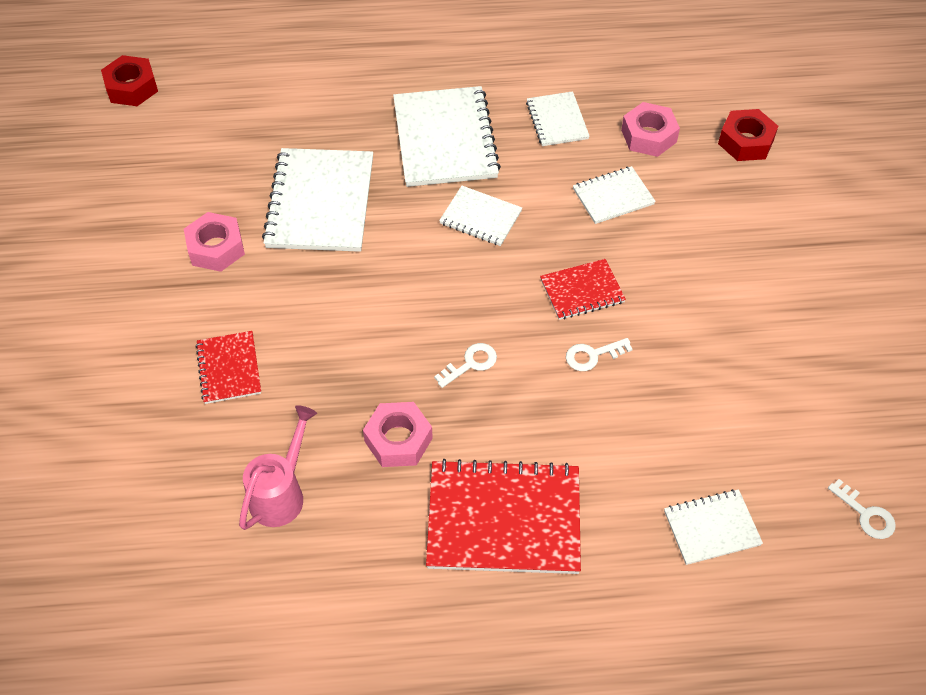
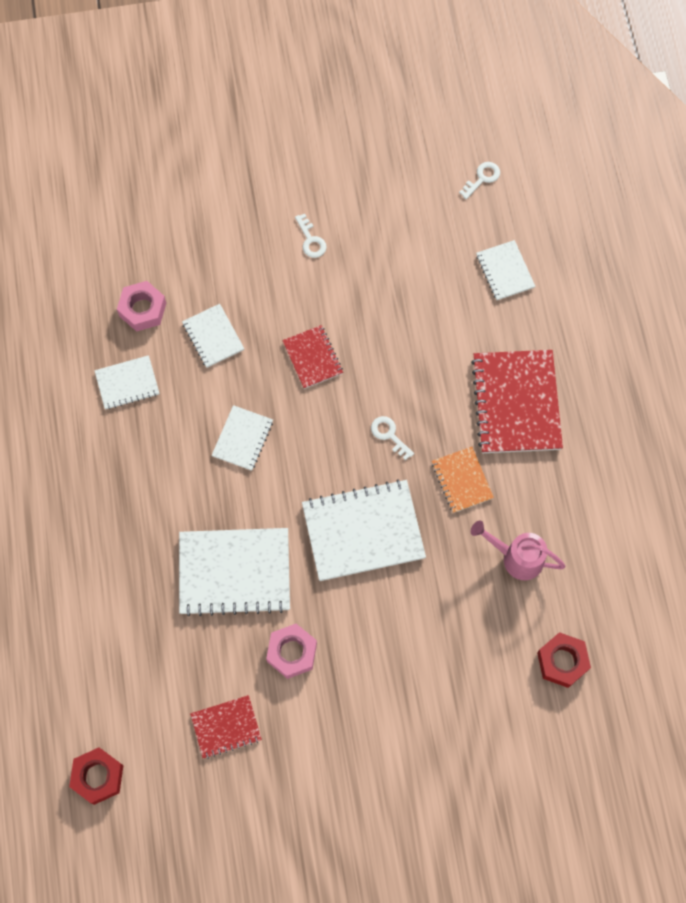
camera: 95 degrees left, 15 degrees up
(229, 368) = (413, 617): red notebook -> red notebook (226, 727)
(398, 440) = (462, 480): pink nut -> orange notebook
(445, 139) = (154, 475): white notebook -> white notebook (363, 531)
(592, 355) = (372, 348): white key -> white key (311, 240)
(745, 142) = (146, 235): red nut -> red nut (562, 661)

